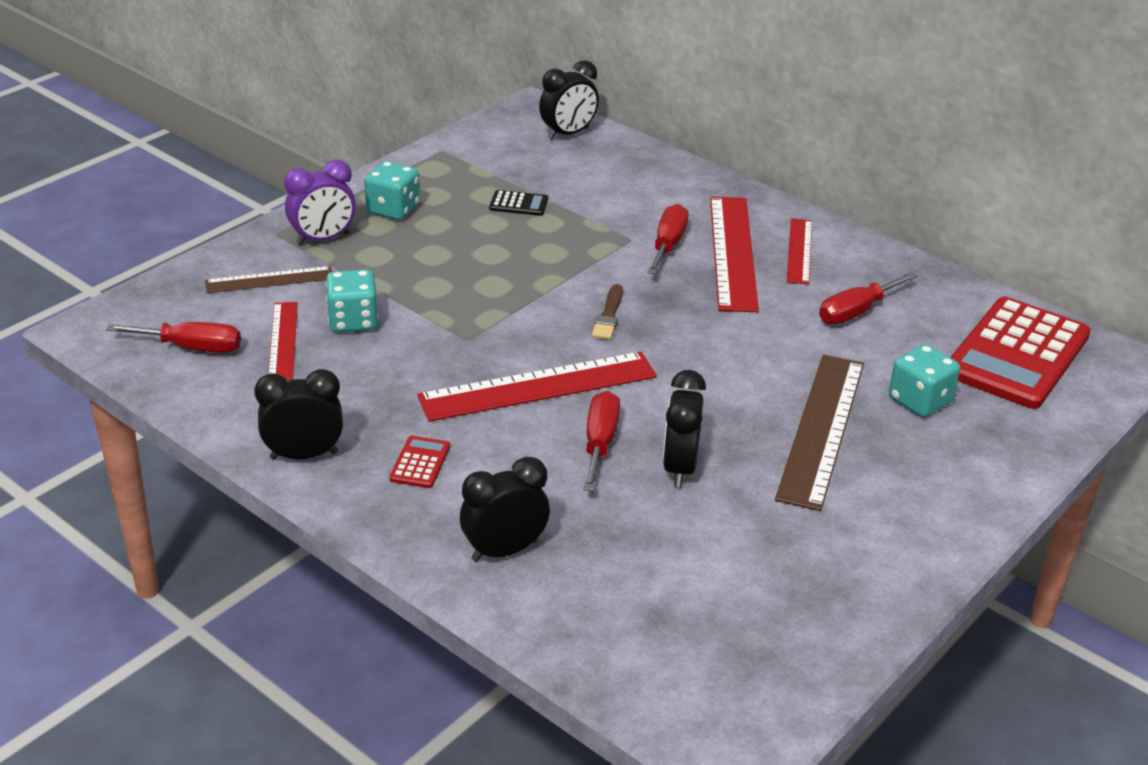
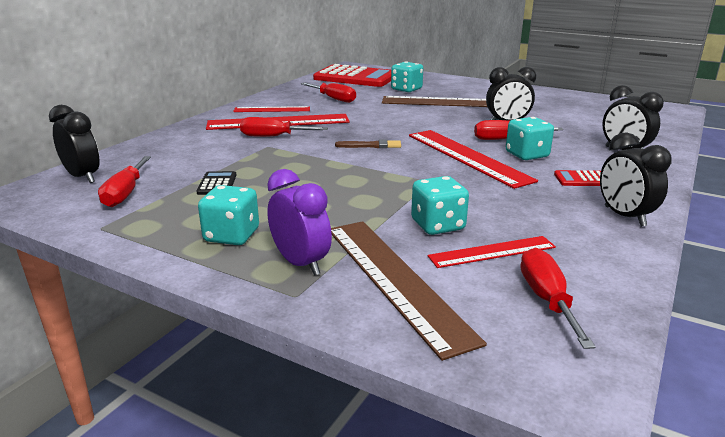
camera: 100 degrees left, 10 degrees down
(269, 280) = (395, 279): brown ruler -> brown ruler, size x1.75
(515, 157) = (125, 193): none -> red screwdriver
(526, 443) = (527, 155): none -> turquoise dice

